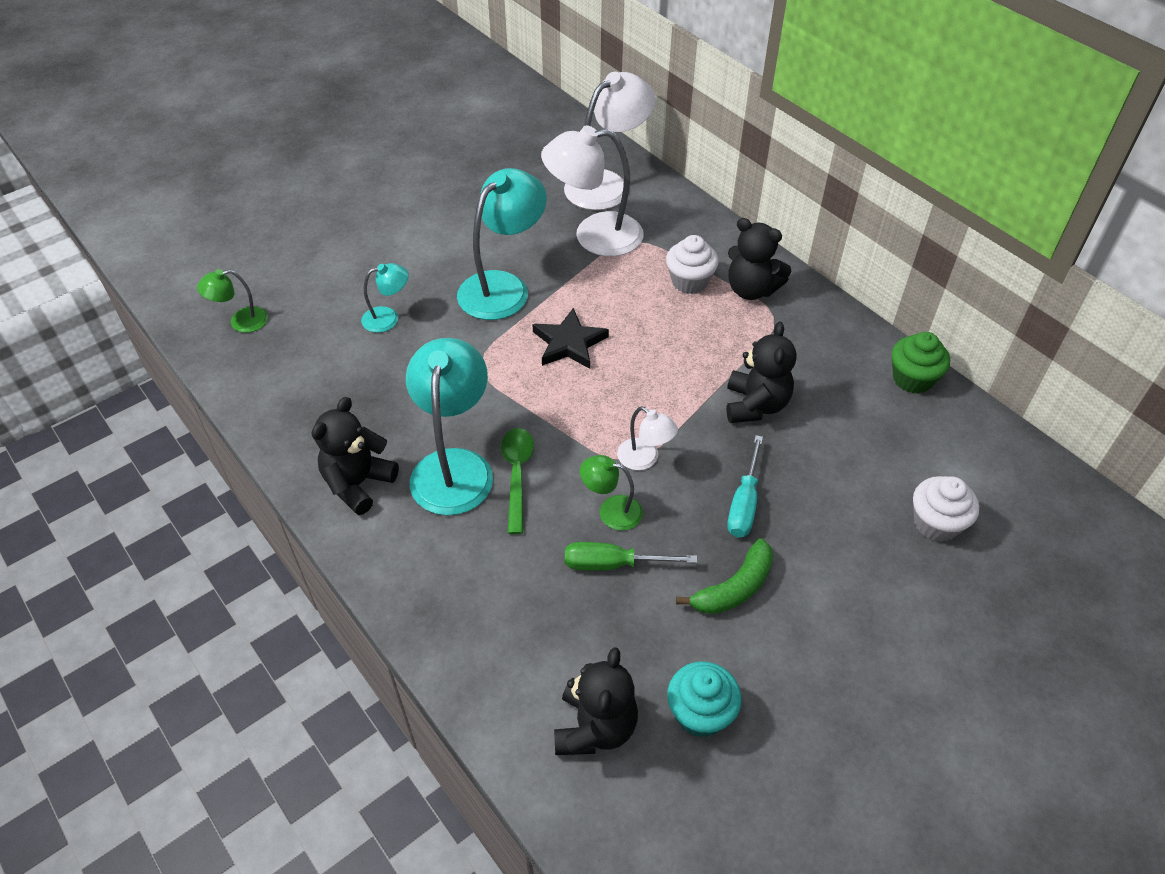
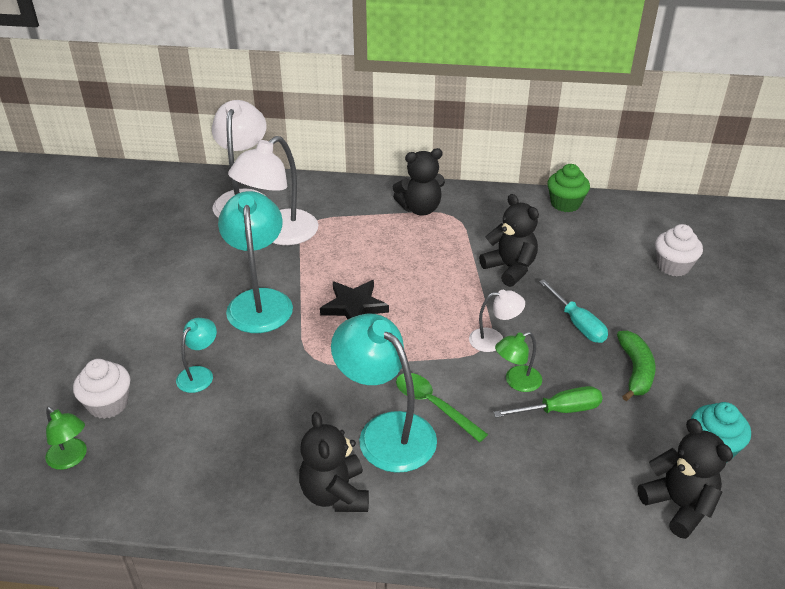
camera: 45 degrees left, 10 degrees down
(241, 322) = (71, 459): green lamp -> green lamp turned 75 degrees counterclockwise
(612, 564) = (560, 410): green screwdriver -> green screwdriver turned 150 degrees counterclockwise
(689, 282) = (378, 225): white cupcake -> white cupcake (108, 404)

